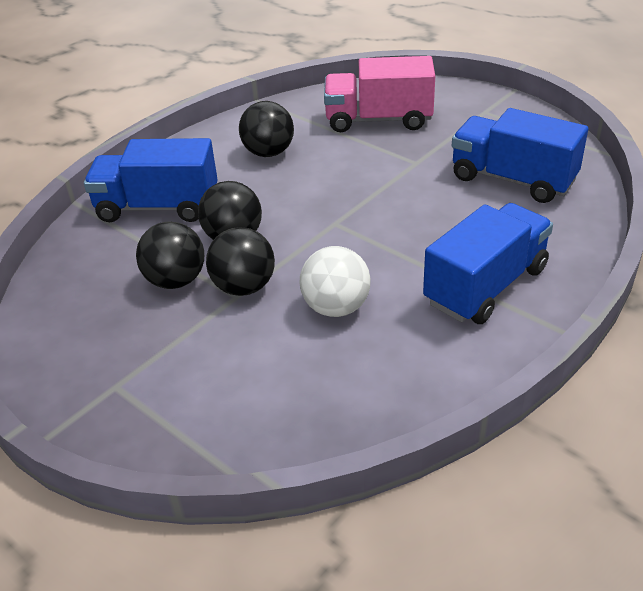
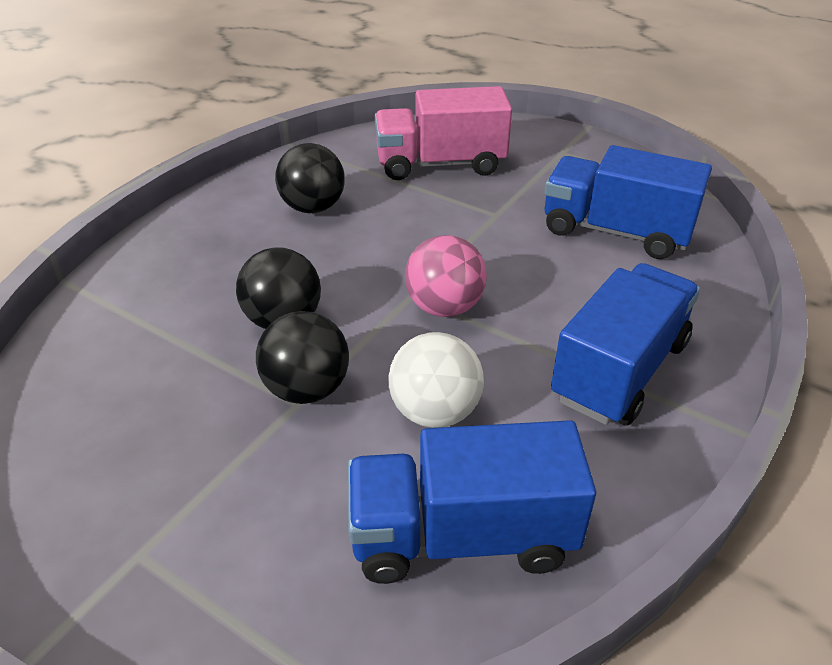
camera: 10 degrees left, 0 degrees up
(158, 207) = (177, 283): blue truck -> blue truck (462, 536)
(176, 280) = (212, 385): black ball -> none
(358, 233) = (444, 307): none -> pink ball

